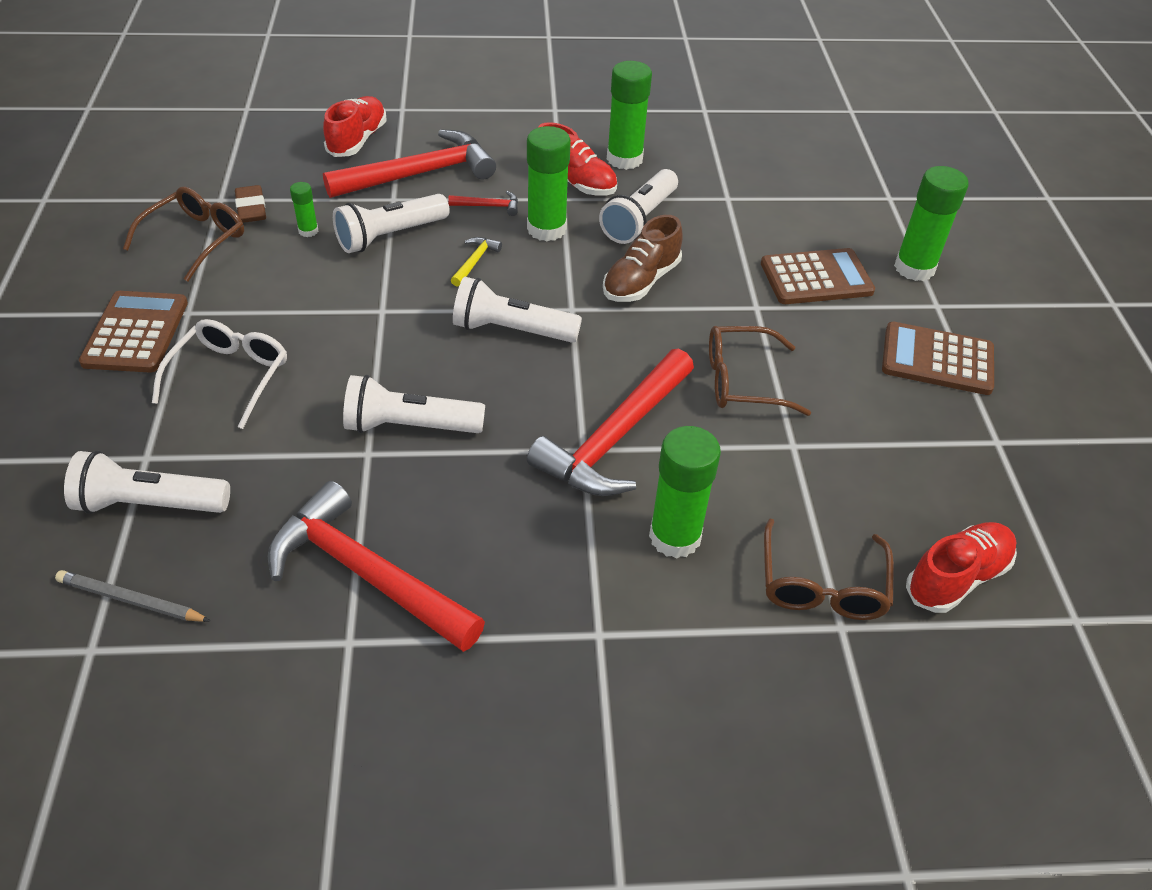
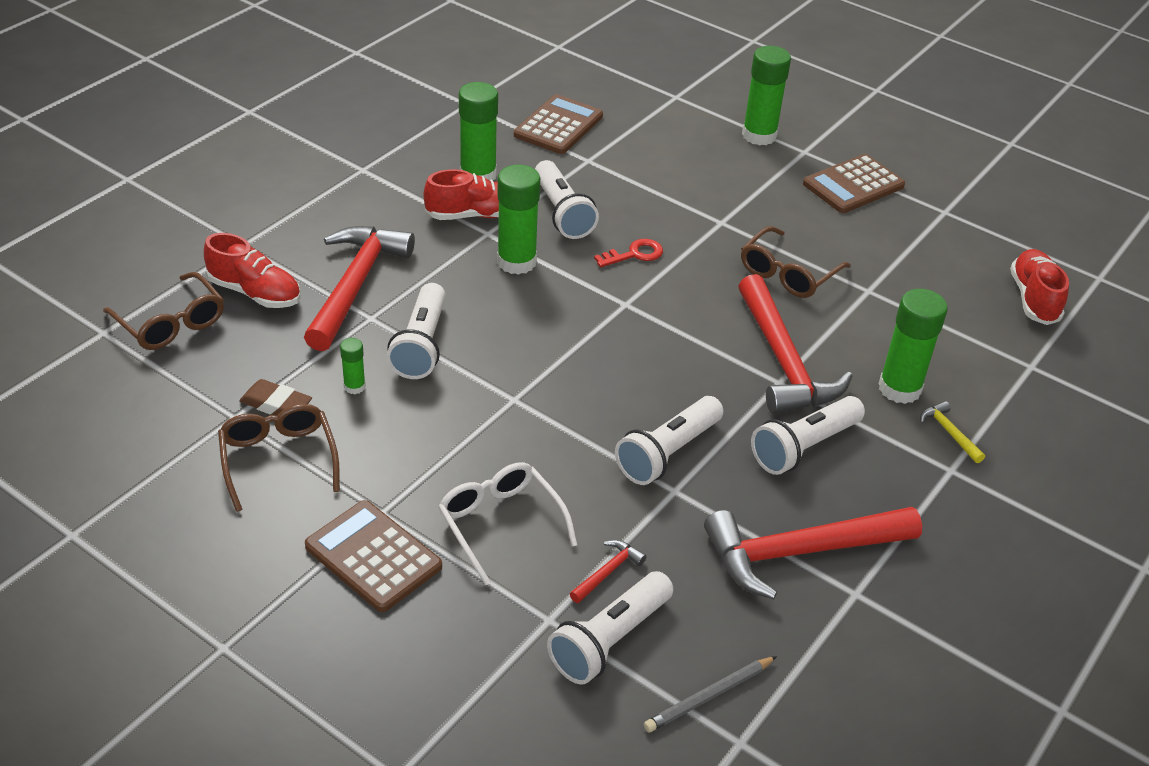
camera: 50 degrees left, 5 degrees down
(357, 140) = (255, 293): red shoe -> red shoe turned 150 degrees clockwise
(475, 261) = (512, 319): yellow hammer -> yellow hammer (949, 432)
(489, 206) = (449, 274): red hammer -> red hammer (608, 572)
(511, 330) = (617, 345): white flashlight -> white flashlight (804, 447)
(641, 281) = (634, 254): brown shoe -> red key
(816, 278) = (722, 179): brown calculator -> brown calculator (558, 126)
(822, 585) = (994, 353): brown glasses -> brown glasses (171, 323)

